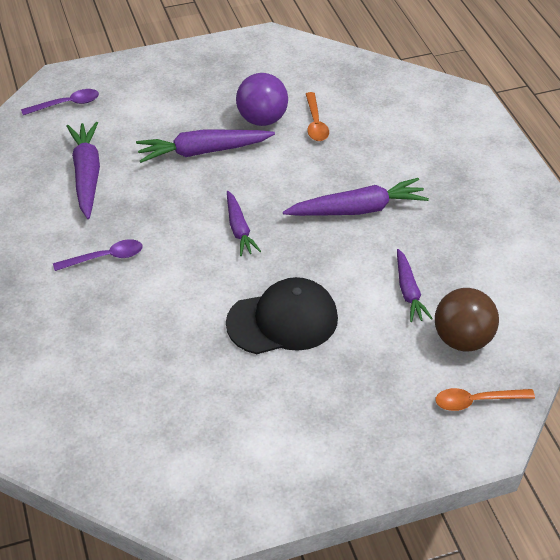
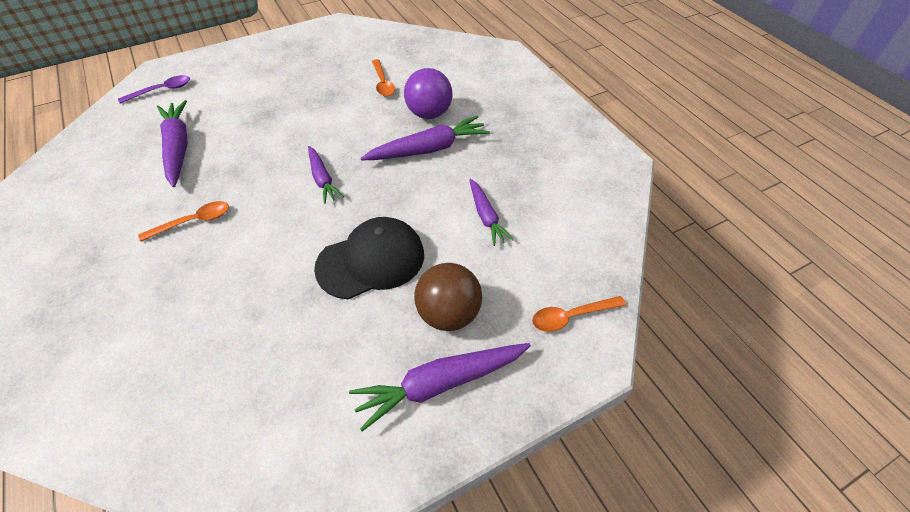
camera: 10 degrees left, 5 degrees up
(105, 258) = (193, 222): purple spoon -> orange spoon
(203, 151) = (286, 116): purple carrot -> purple carrot (440, 384)
(262, 119) = (337, 85): purple ball -> purple ball (429, 114)
(462, 339) = (544, 255): brown ball -> brown ball (448, 314)

